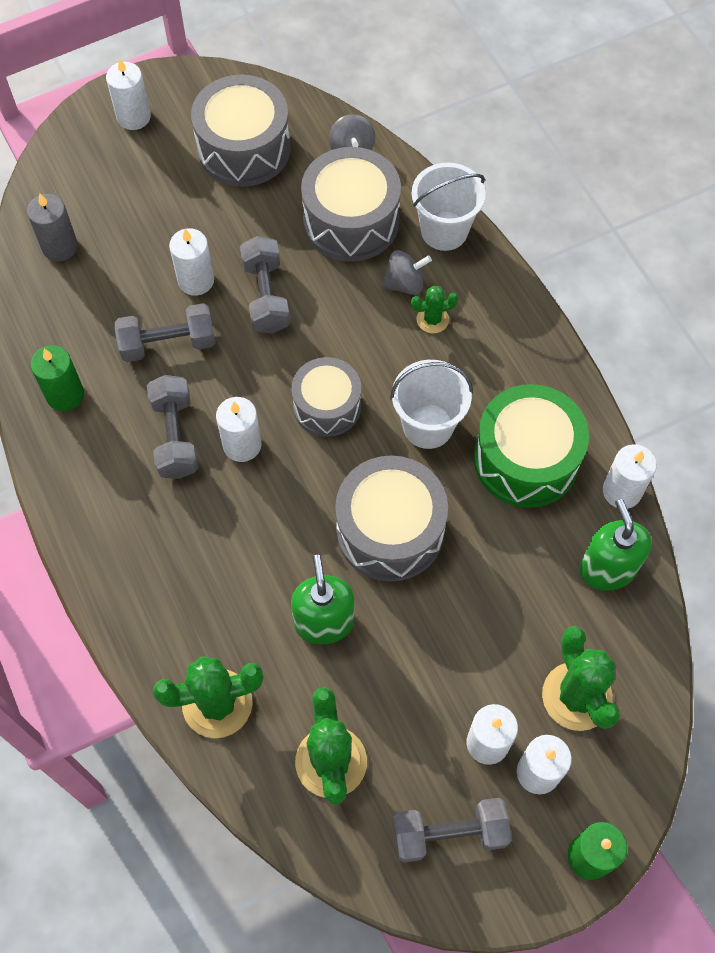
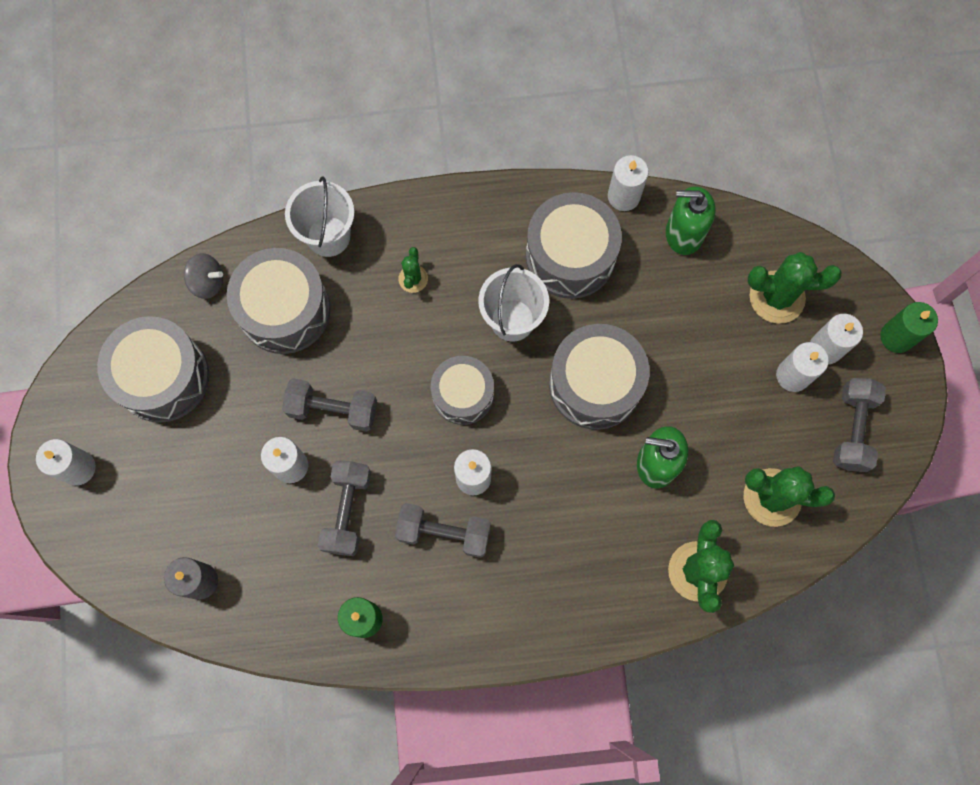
camera: 70 degrees left, 10 degrees up
(404, 284) = (368, 288): grey spinning top -> none
(526, 459) = (570, 256): green drum -> grey drum

